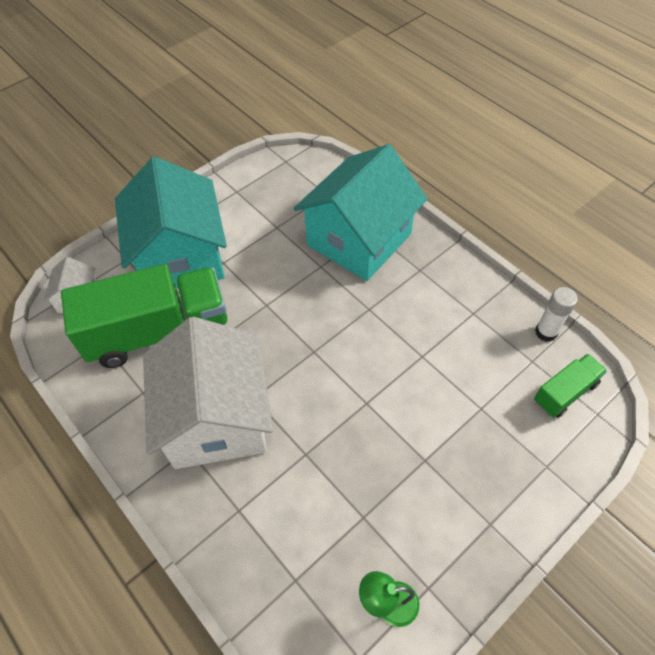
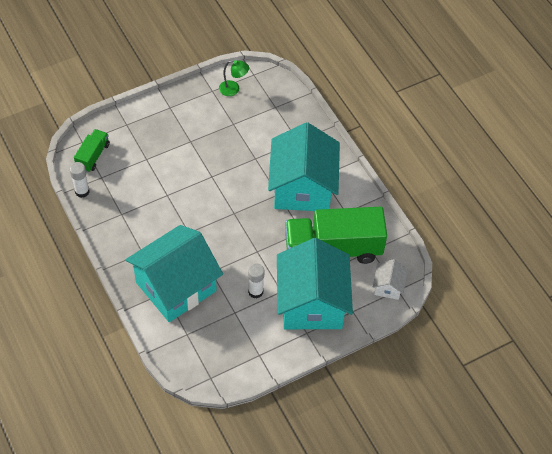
camera: 170 degrees left, 0 degrees up
(216, 418) = (302, 187): white house -> turquoise house
(256, 255) = (255, 291): none -> white glue stick
(565, 392) = (93, 156): green truck -> green truck turned 135 degrees clockwise

